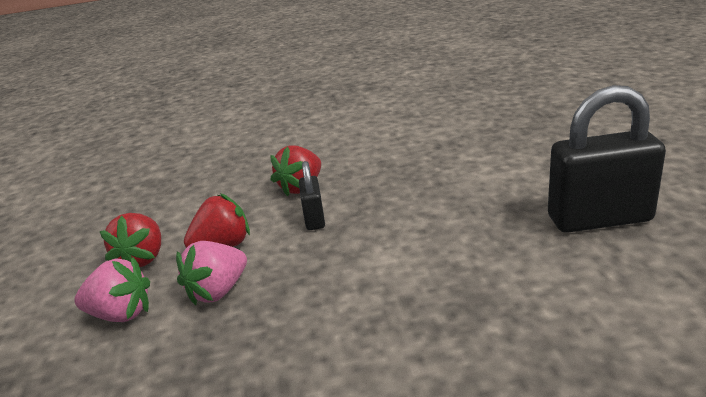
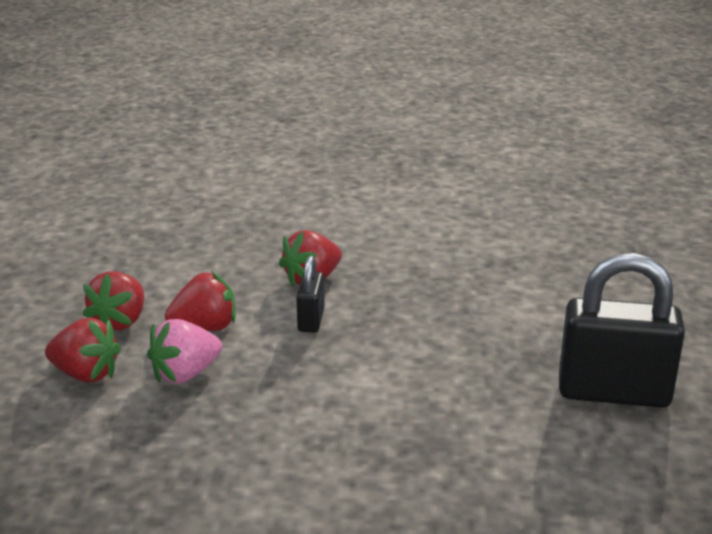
camera: 10 degrees right, 0 degrees up
(121, 314) = (86, 374): pink strawberry -> red strawberry

